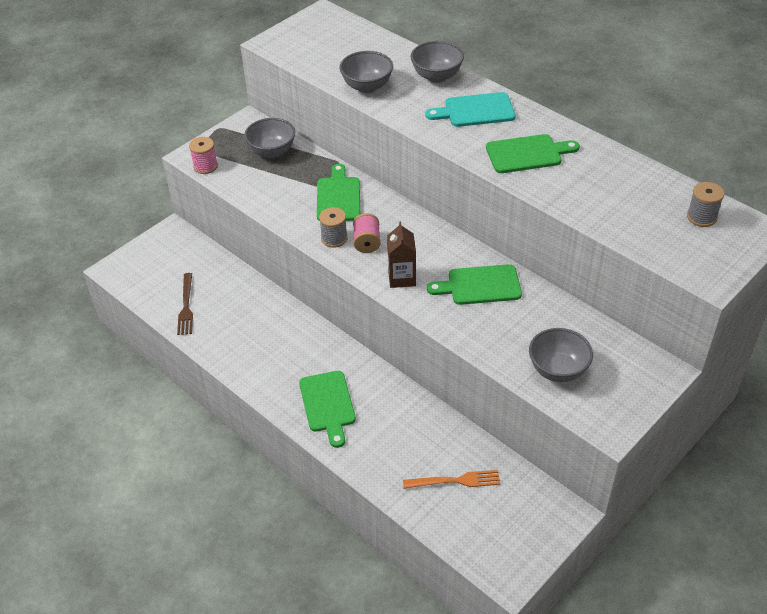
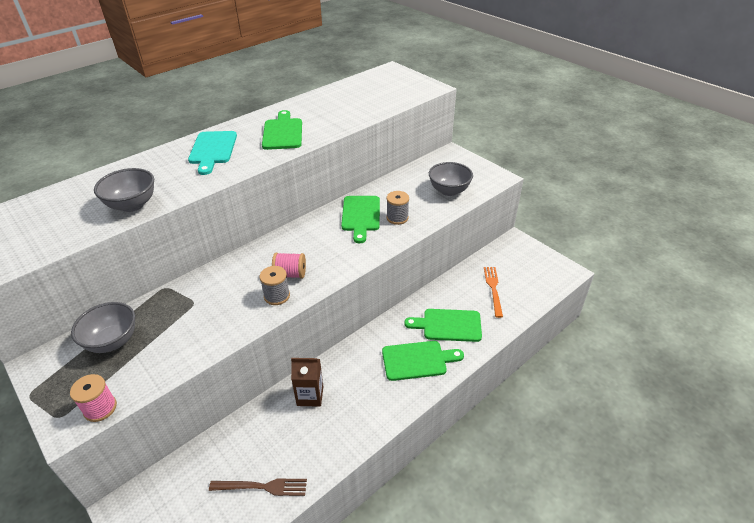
camera: 85 degrees left, 5 degrees down
(338, 197) = (218, 290): green cutting board -> green cutting board (448, 325)
(401, 278) = (341, 256): brown carton -> brown carton (310, 396)
(436, 76) = (147, 165): grey bowl -> none
(701, 217) = (375, 83): grey spool -> grey spool (397, 218)

